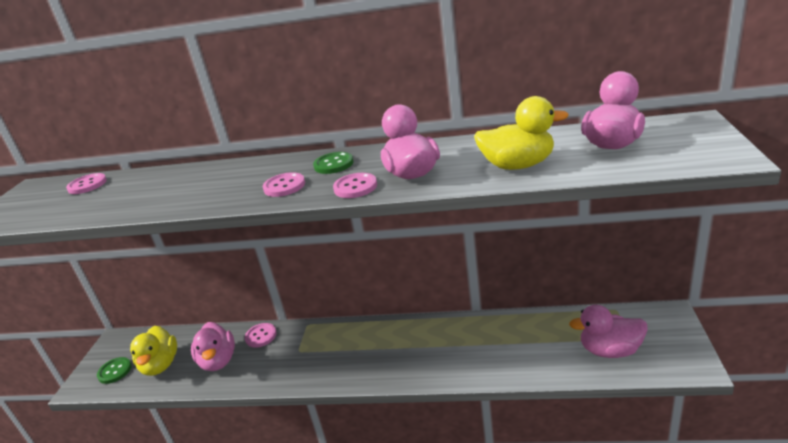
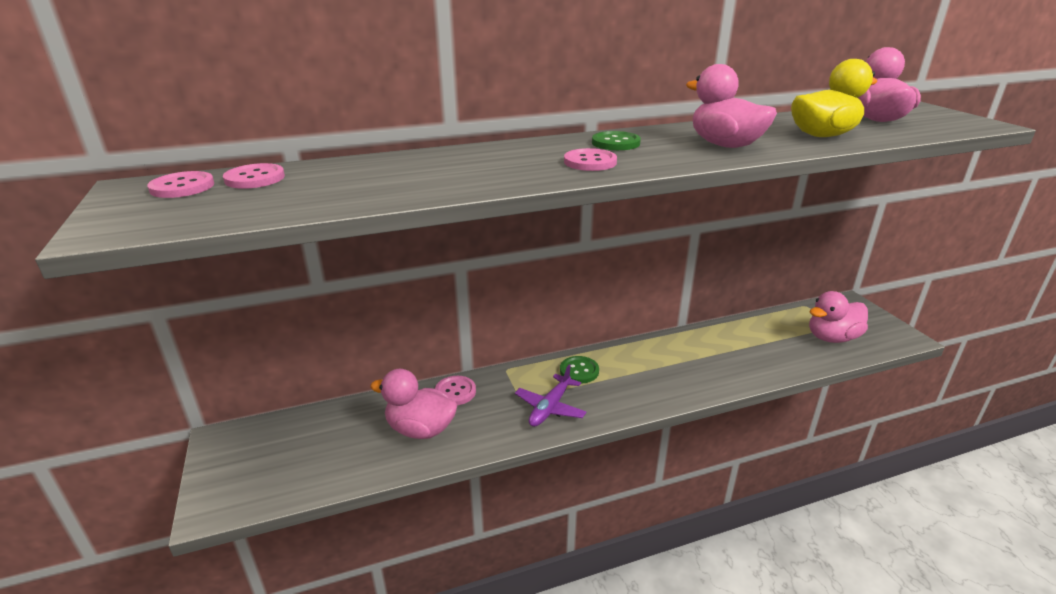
camera: 30 degrees left, 0 degrees up
(115, 371) = (261, 476): green button -> green button (579, 371)
(160, 365) = (334, 452): yellow duck -> none
(218, 361) = (420, 429): pink duck -> pink duck turned 150 degrees clockwise
(311, 364) = (550, 408): none -> purple plane
(355, 187) = (683, 158): pink button -> pink button (182, 187)

